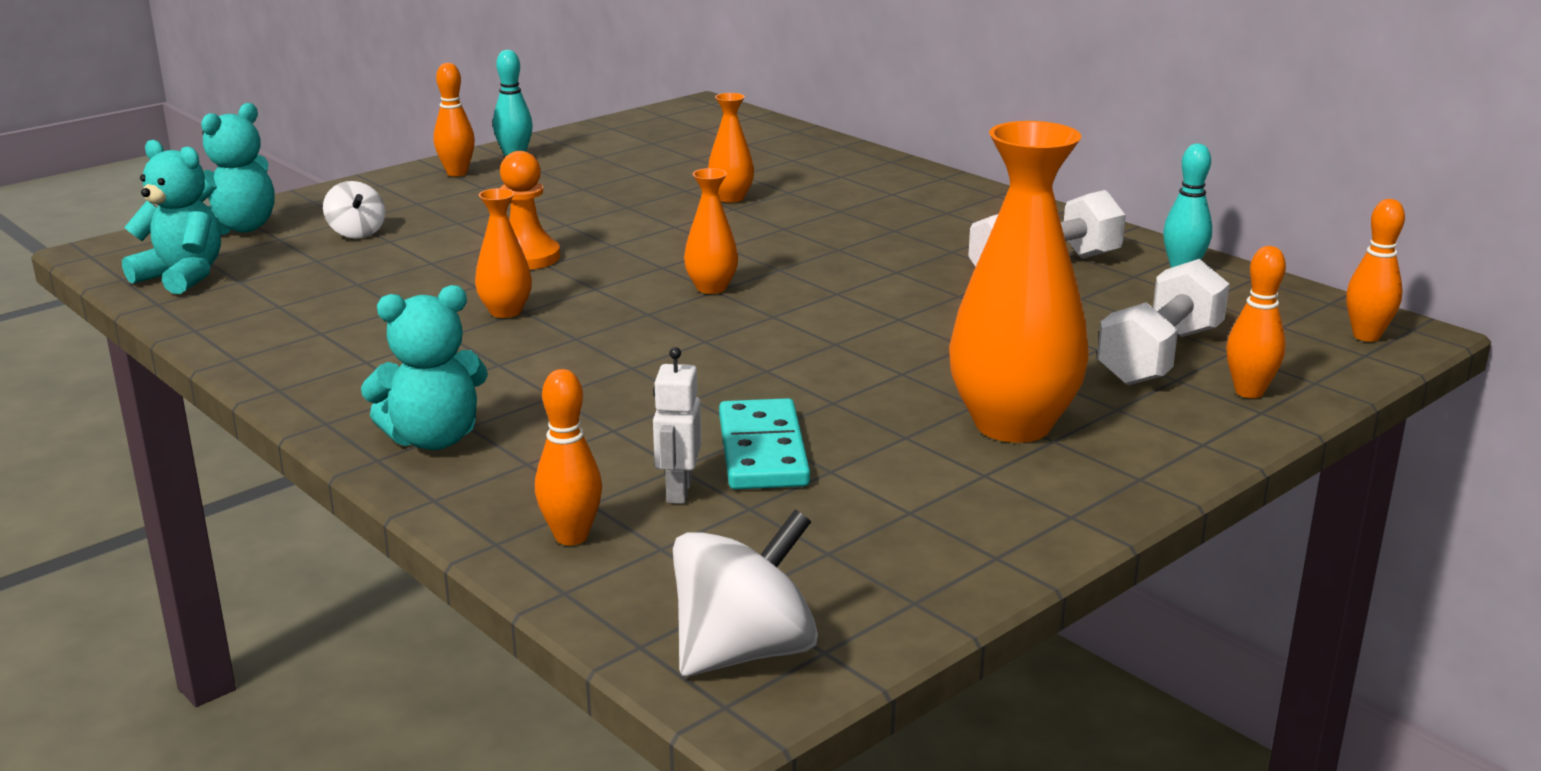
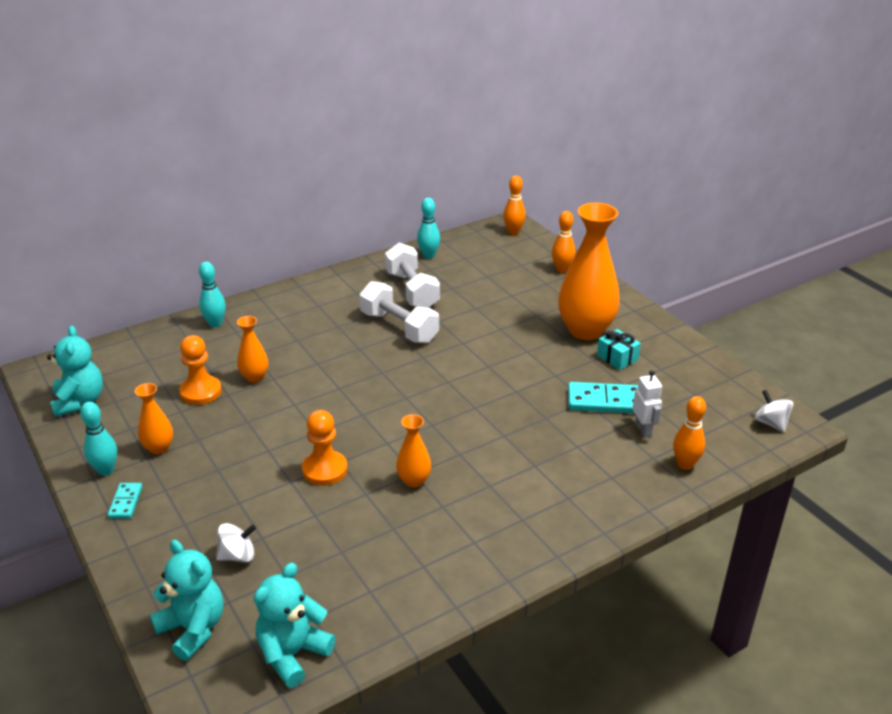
camera: 80 degrees left, 10 degrees up
(433, 439) = (583, 511): turquoise teddy bear -> turquoise teddy bear (79, 401)
(457, 173) = (126, 502): orange bowling pin -> turquoise domino
(678, 491) = (643, 430): white robot -> white robot turned 120 degrees counterclockwise
(685, 176) = (201, 392): none -> orange pawn
(711, 288) = (402, 398): orange vase -> orange vase (159, 448)
(744, 651) = (771, 423): white spinning top -> white spinning top, size x0.59
(854, 163) = (215, 323): none -> turquoise bowling pin
(926, 460) = (617, 358): none -> turquoise gift
(1160, 356) = (523, 282): white dumbbell -> white dumbbell (399, 327)

